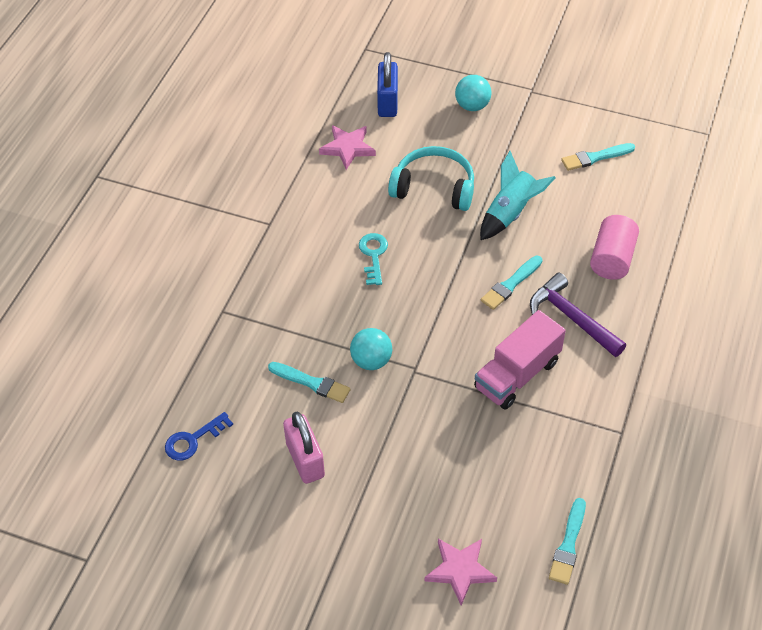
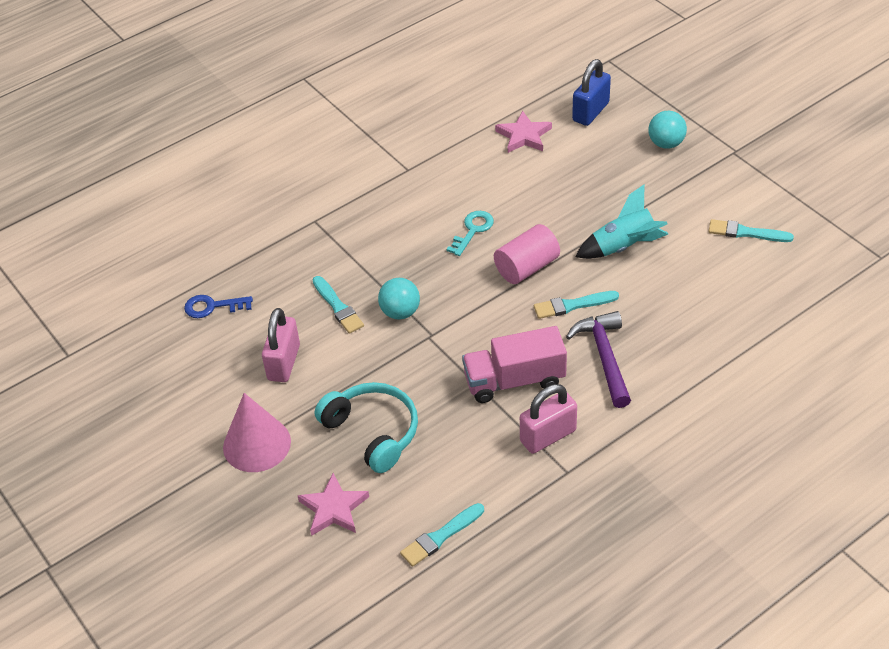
camera: 35 degrees right, 5 degrees down
(343, 549) = (257, 444): none -> pink cone
(434, 187) = (572, 198): turquoise headphones -> turquoise headphones (373, 432)
(582, 409) = (548, 436): none -> pink padlock
(612, 259) = (686, 325): pink cylinder -> pink cylinder (526, 267)

